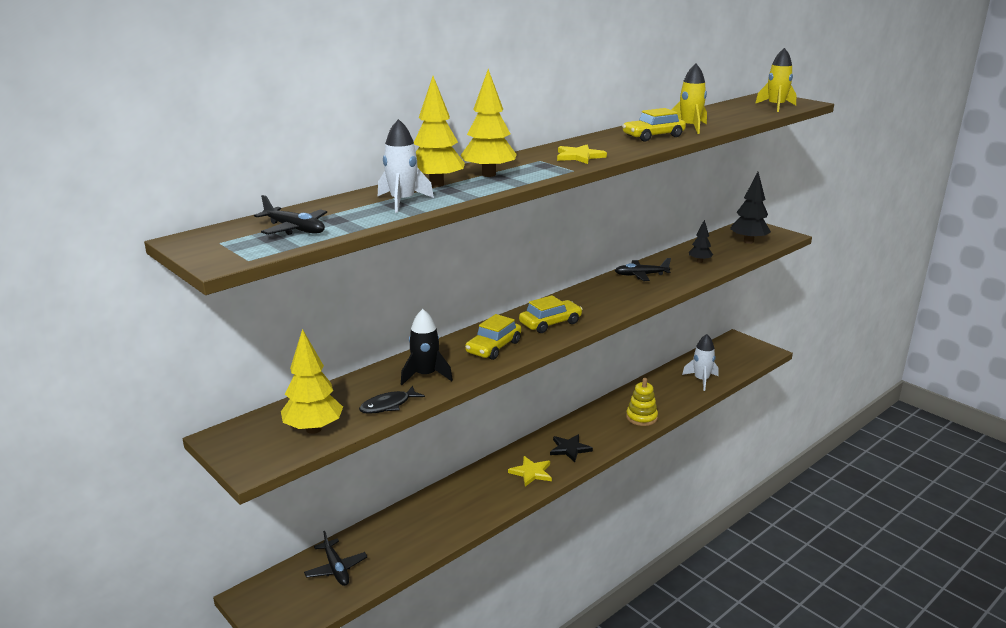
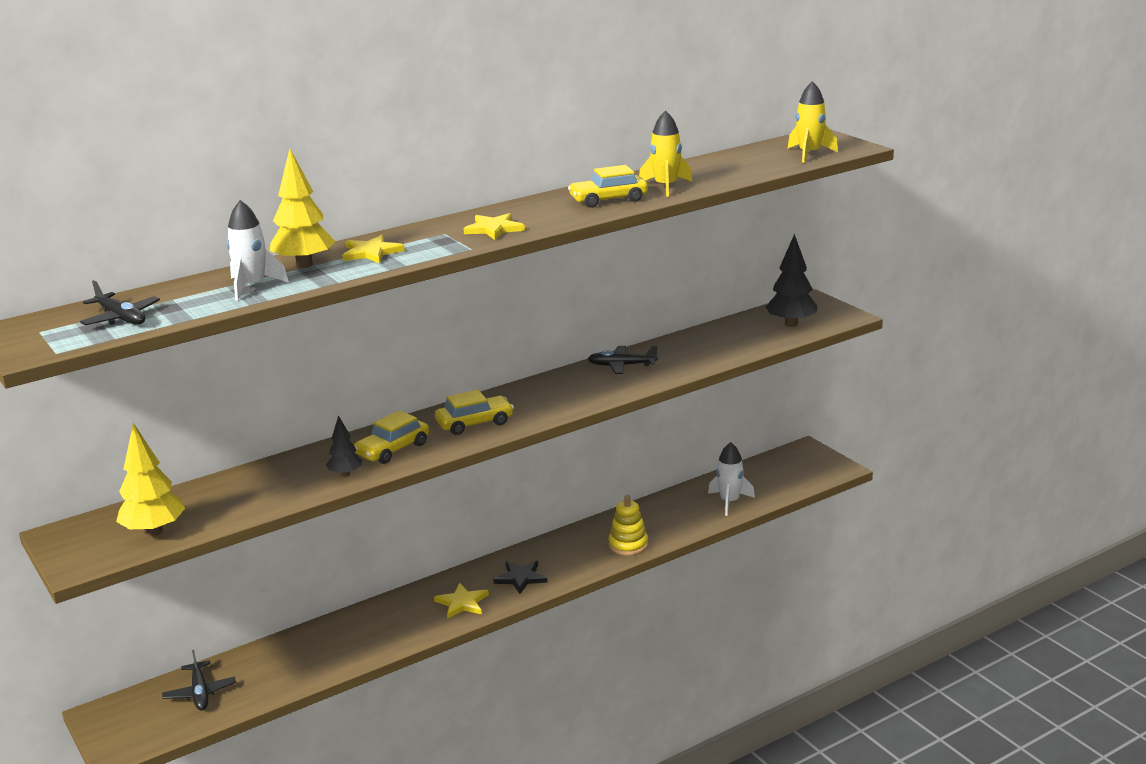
camera: 10 degrees right, 0 degrees up
(388, 405) = (243, 510): black fish -> none
(425, 375) = (300, 478): black rocket -> none
(488, 174) = (371, 252): yellow tree -> yellow star
(699, 261) = (708, 349): black tree -> black tree (345, 474)

